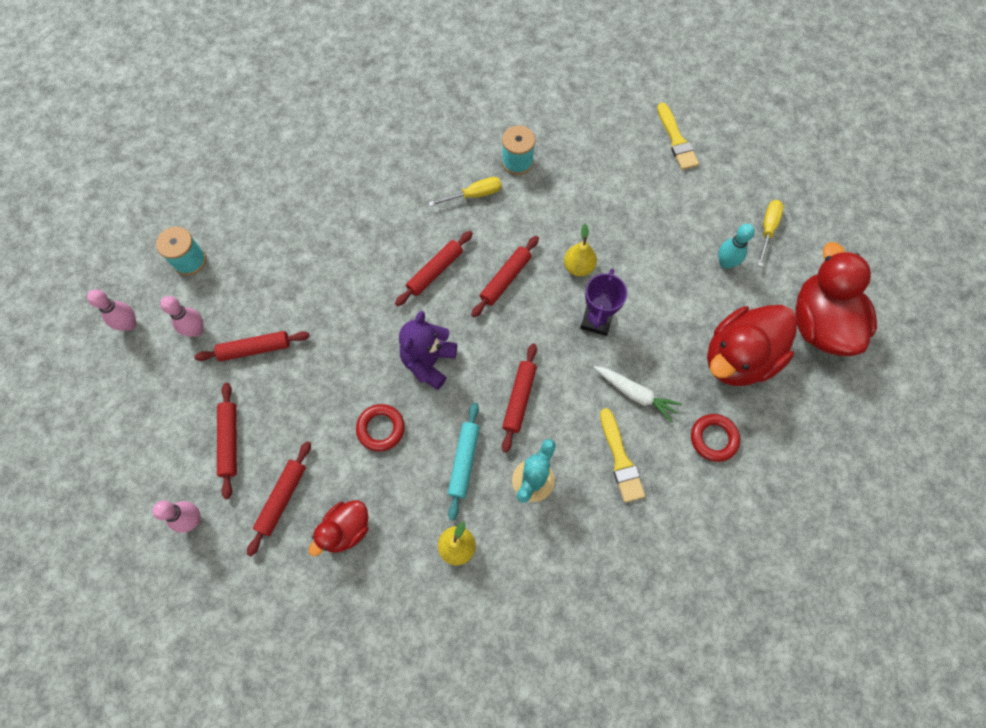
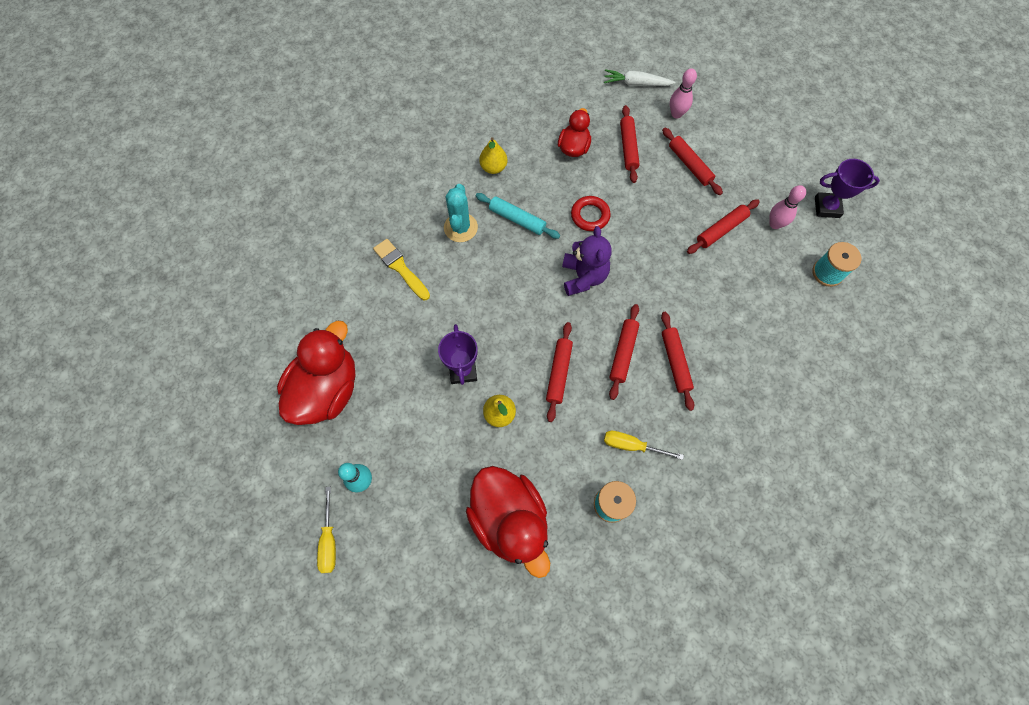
camera: 155 degrees right, 0 degrees up
(130, 324) = (827, 207): pink bowling pin -> purple trophy
(464, 461) = (517, 219): turquoise rolling pin -> turquoise rolling pin turned 45 degrees counterclockwise
(474, 195) = (632, 445): yellow screwdriver -> yellow screwdriver turned 60 degrees clockwise
(519, 399) = (498, 279): red rolling pin -> red rolling pin (675, 362)
(635, 394) = (406, 321): white carrot -> white carrot (636, 83)
(676, 140) = (457, 615): yellow brush -> none
(713, 438) = (331, 313): red ring -> none
(820, 324) = (258, 456): red duck -> red duck (510, 520)

